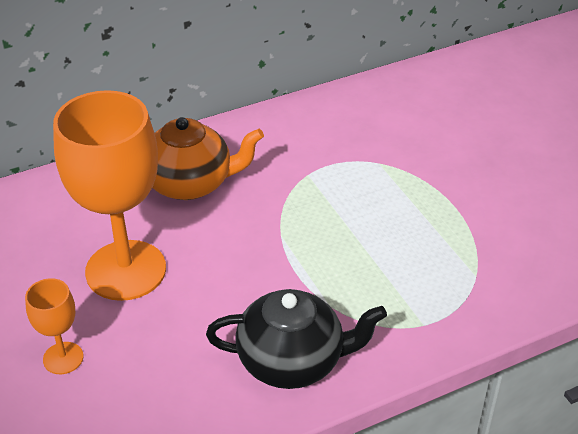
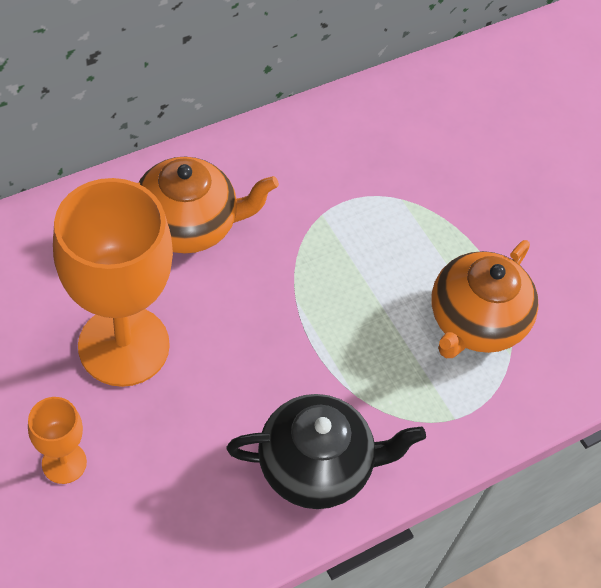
camera: 10 degrees left, 15 degrees up
(443, 251) = (474, 322): none -> orange teapot

